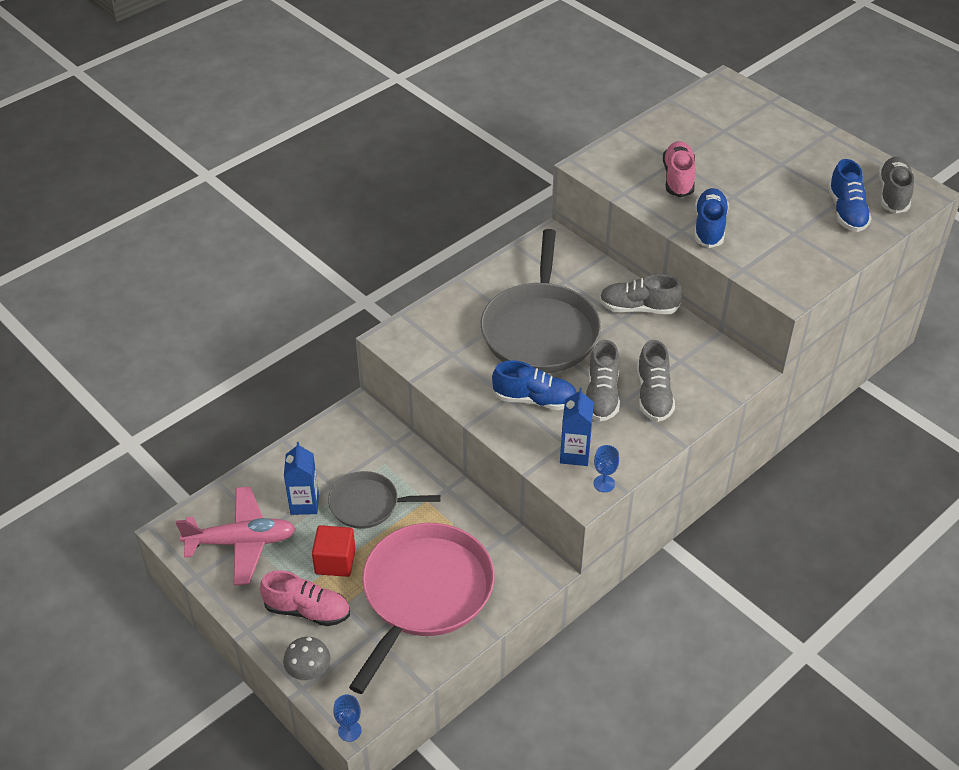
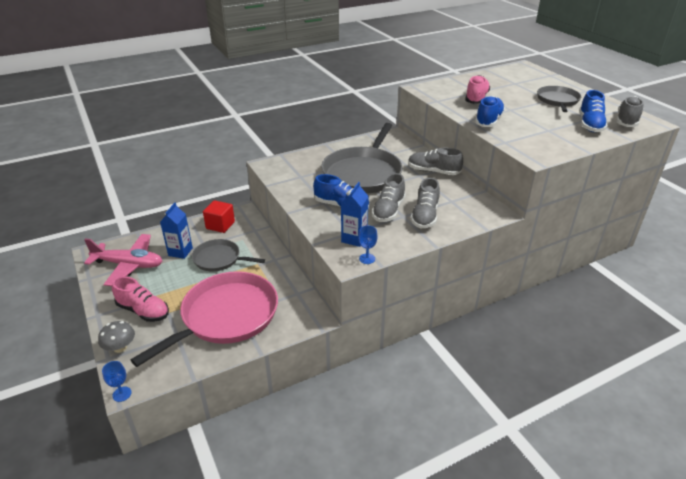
camera: 15 degrees right, 10 degrees down
(335, 561) = (179, 286): red cube -> red cube (220, 225)
(793, 164) = (557, 100): none -> grey pan

